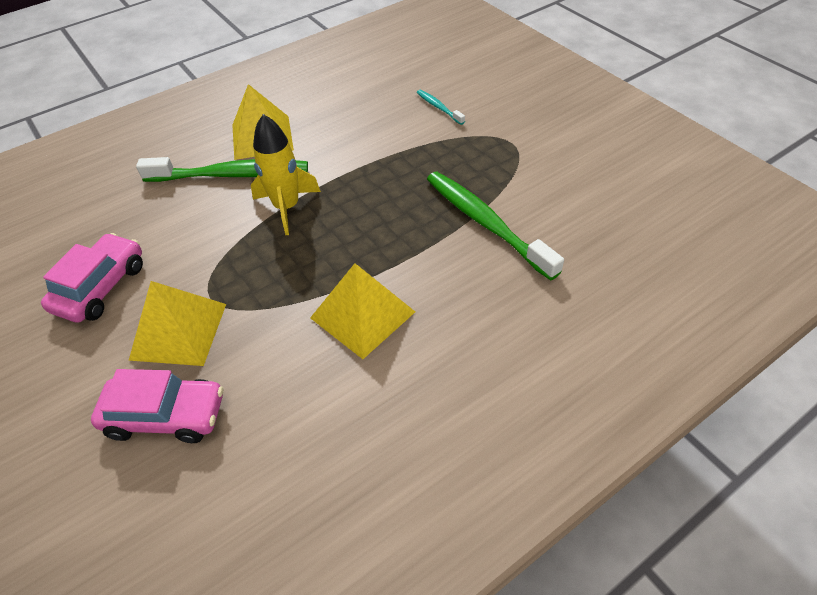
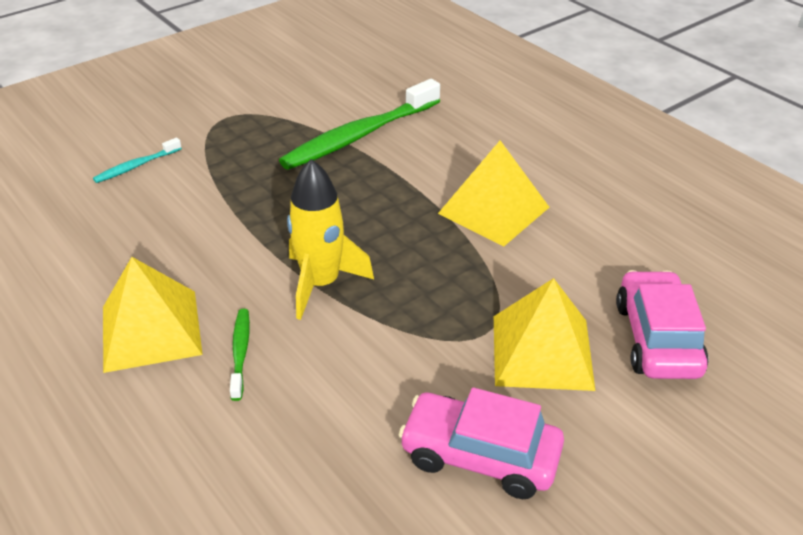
camera: 95 degrees left, 10 degrees down
(230, 175) = (240, 353): green toothbrush -> green toothbrush, size x0.46

